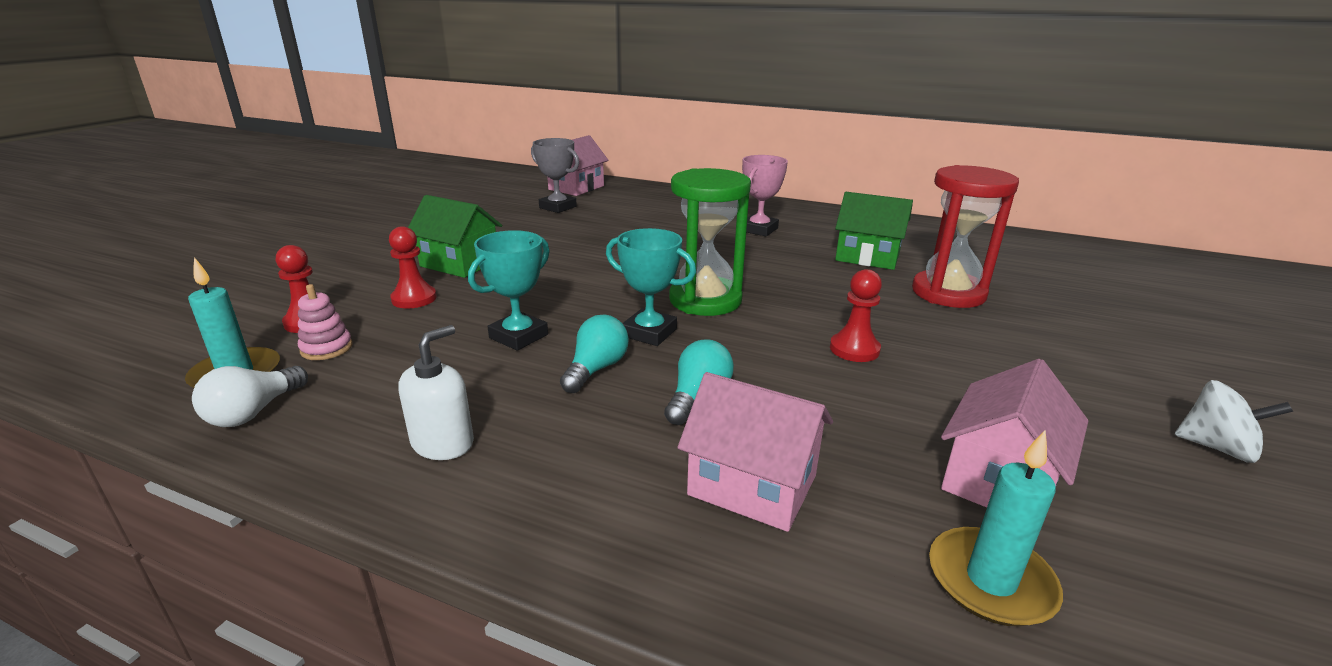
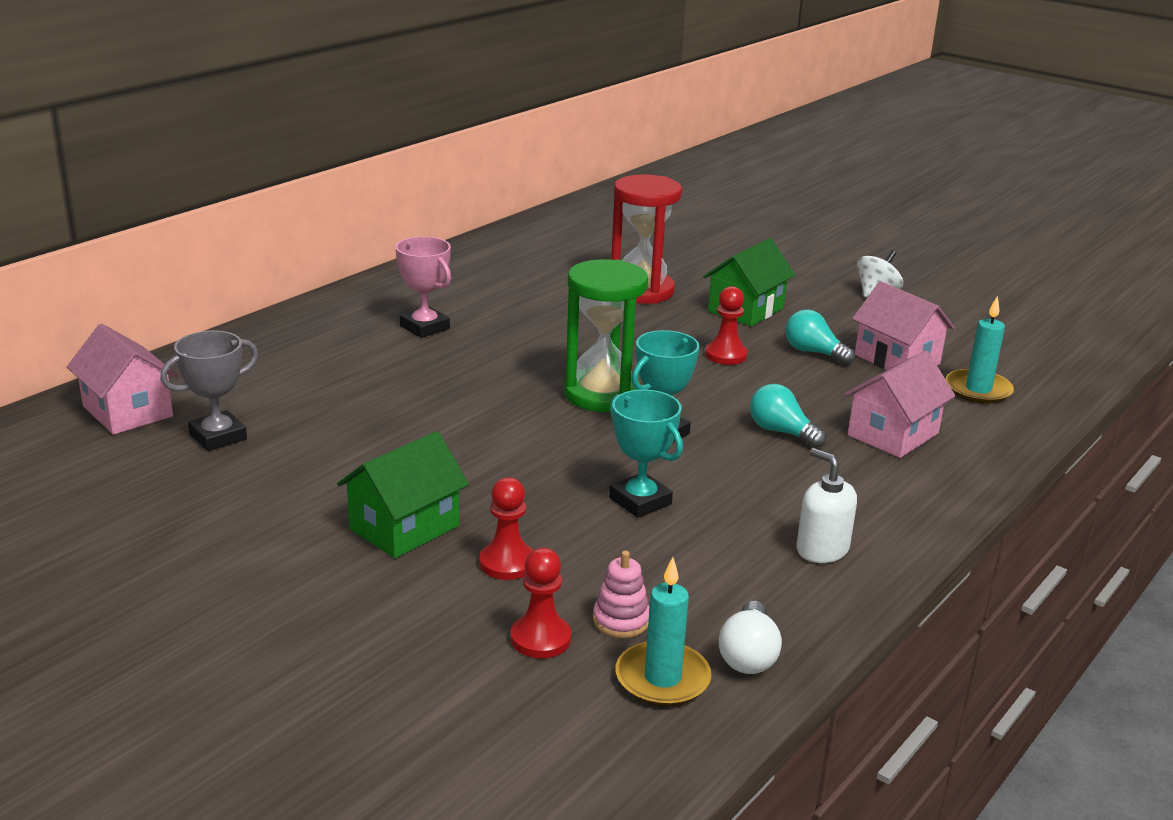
camera: 75 degrees left, 0 degrees up
(254, 412) = (748, 655): white light bulb -> white light bulb turned 60 degrees clockwise
(596, 369) = (721, 468): turquoise light bulb -> turquoise light bulb (813, 352)
(867, 257) = (541, 297): green house -> green house (746, 310)

